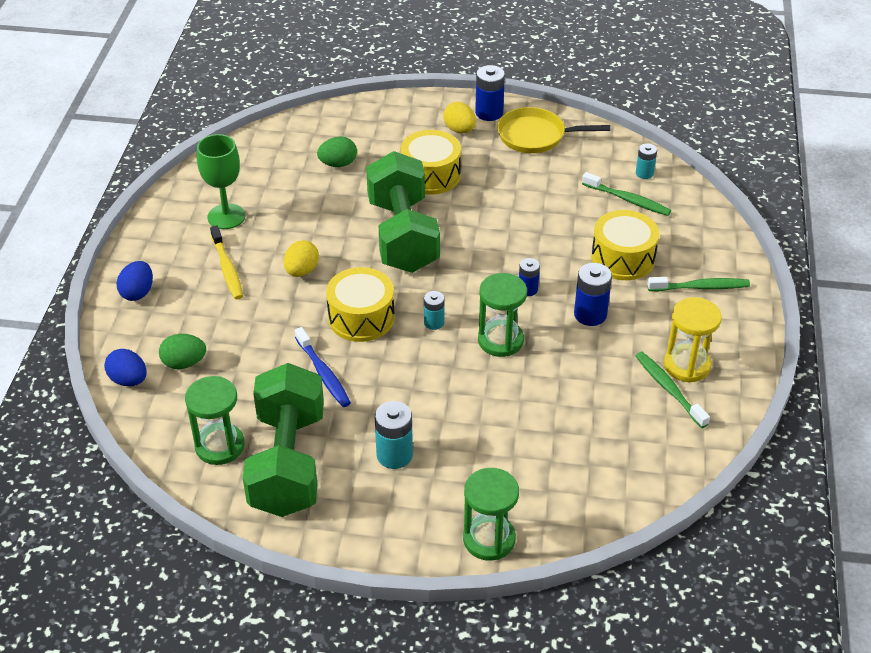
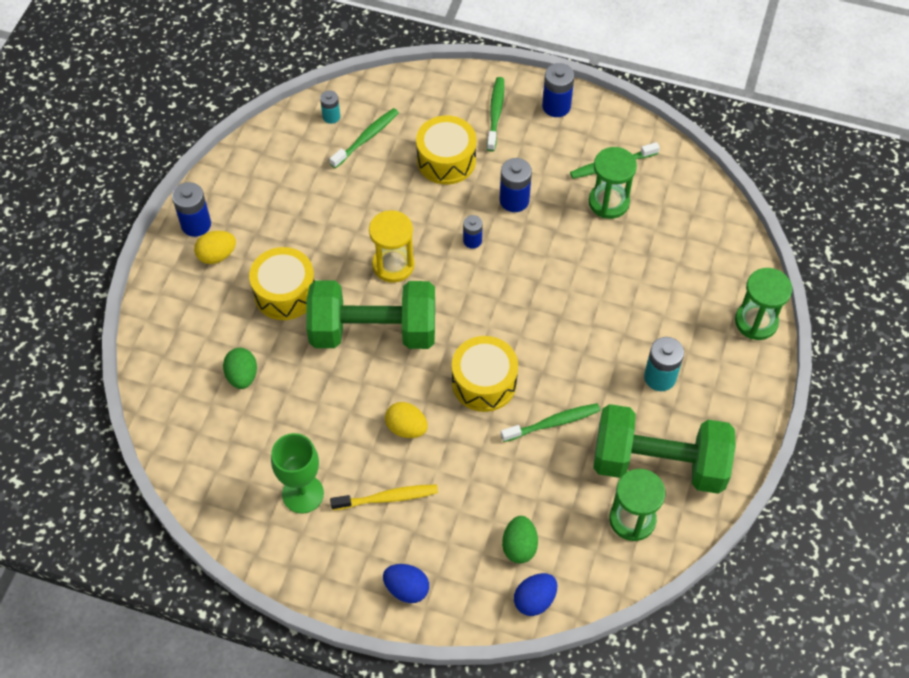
camera: 80 degrees left, 15 degrees up
(323, 373) = (552, 423): blue toothbrush -> green toothbrush
(434, 322) = (502, 323): turquoise battery -> none
(500, 340) = (534, 274): green hourglass -> green hourglass (608, 202)
(536, 136) = (248, 191): yellow pan -> none
(687, 365) = (586, 146): yellow hourglass -> yellow hourglass (393, 265)
(732, 334) = (556, 106): none -> blue battery

